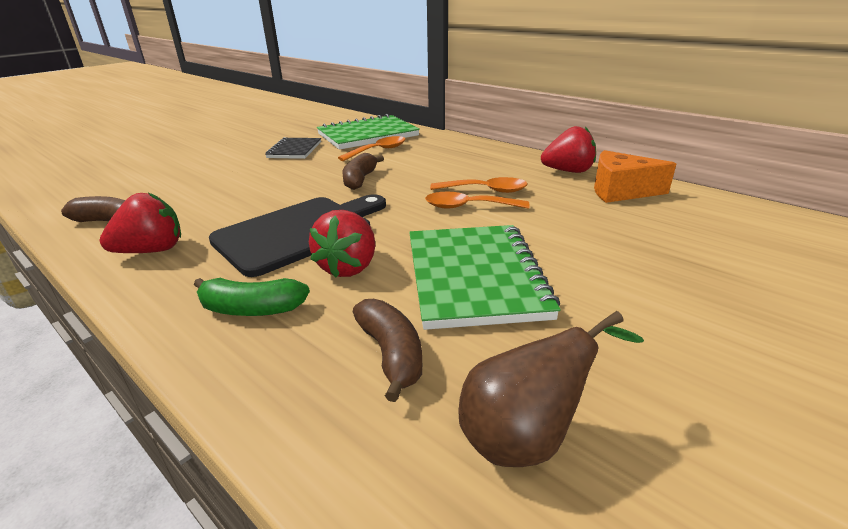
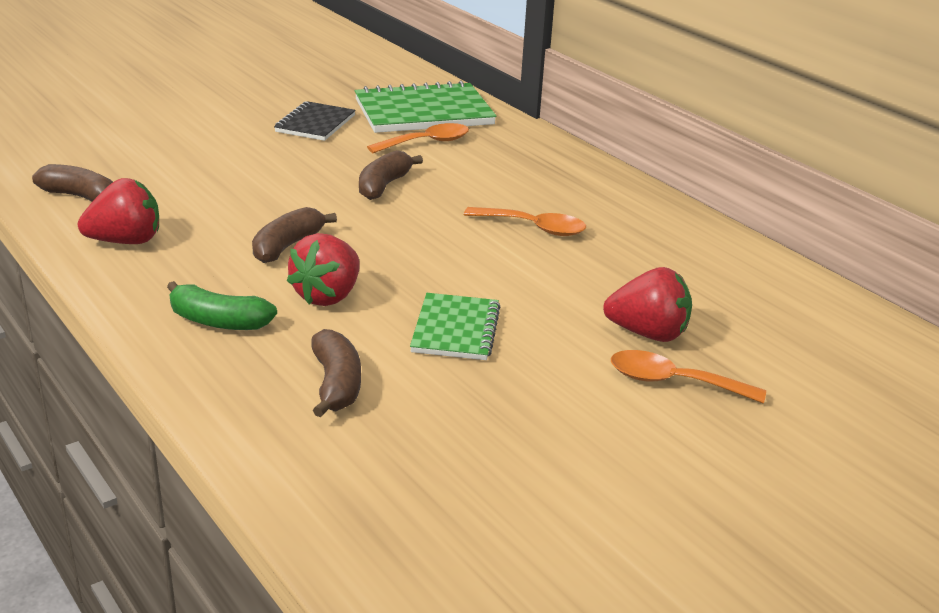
camera: 10 degrees right, 0 degrees up
(299, 232) = (287, 246): black cutting board -> brown banana
(468, 207) = (498, 246): orange spoon -> orange spoon (673, 382)
(475, 277) = (456, 329): green notebook -> green notebook, size x0.58
(526, 437) = (419, 464): brown pear -> none
(568, 171) = (661, 217): red strawberry -> red strawberry (648, 333)
(620, 191) = (706, 257): orange cheese -> none

